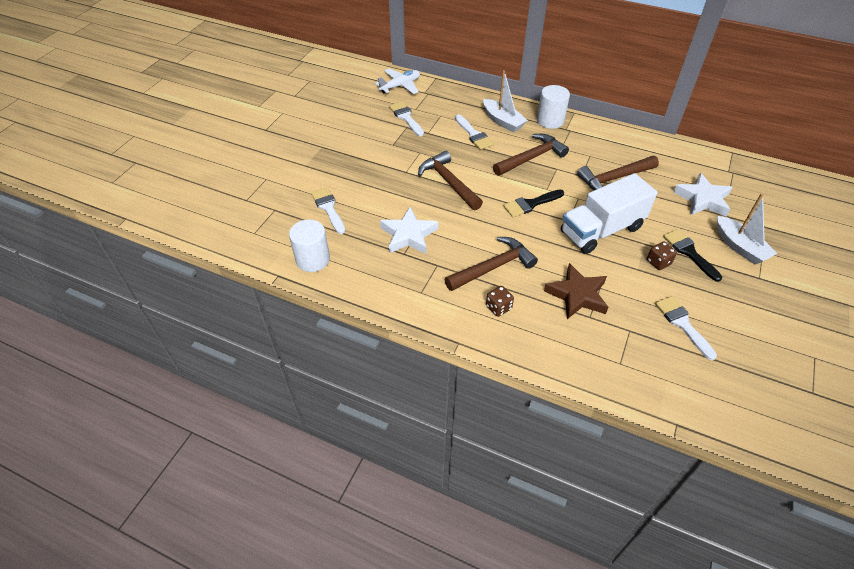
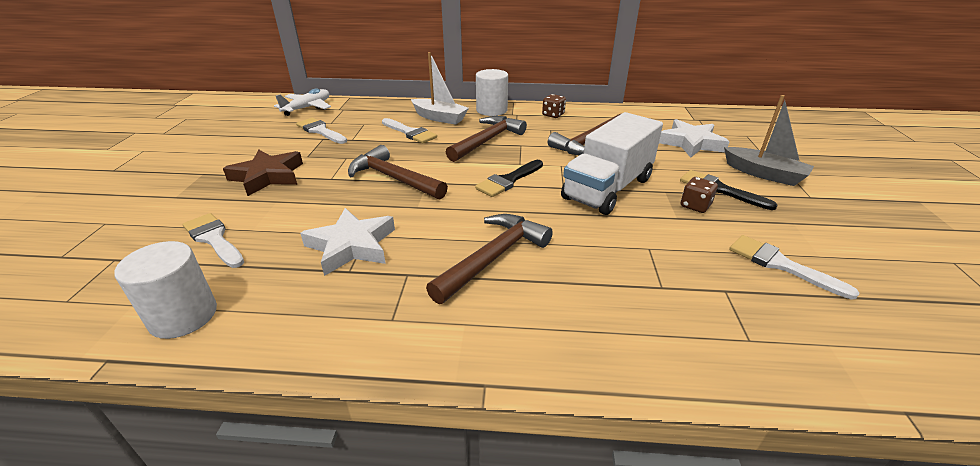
camera: 20 degrees left, 15 degrees down
(498, 307) = (526, 309): brown dice -> brown dice (553, 115)
(577, 295) = (627, 264): brown star -> brown star (268, 176)
(740, 247) = (764, 174): white boat -> grey boat

